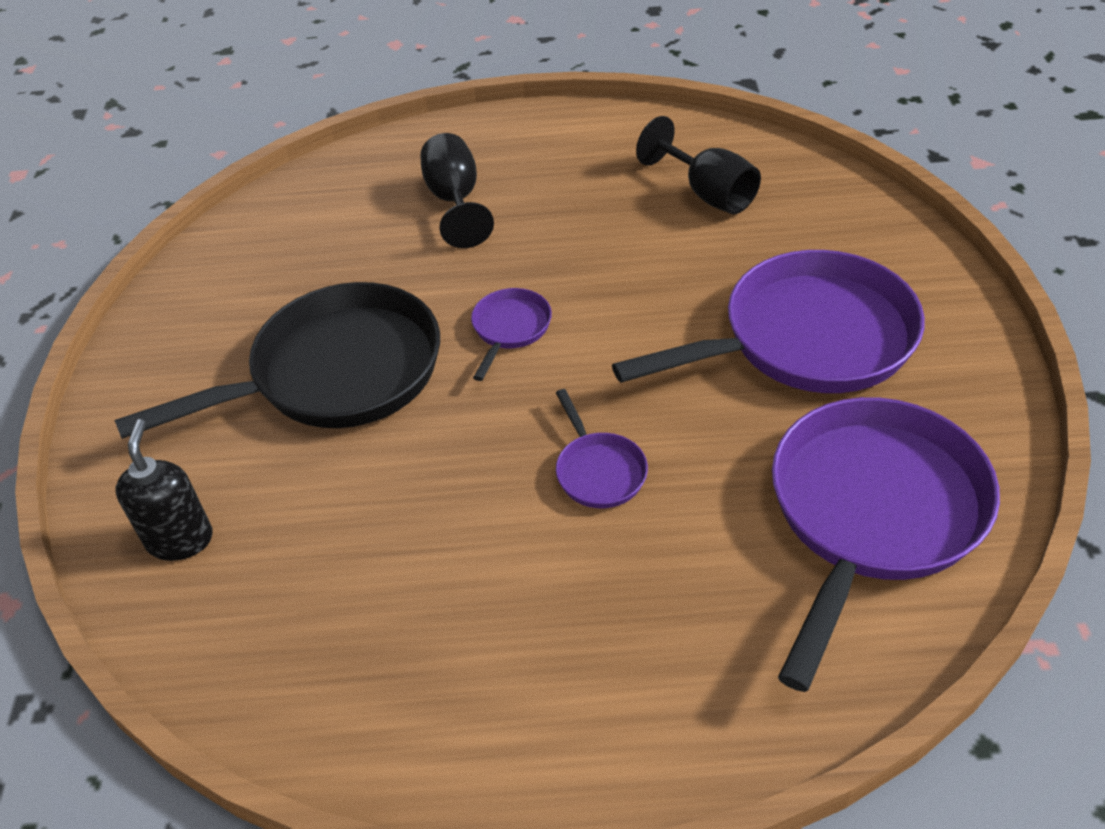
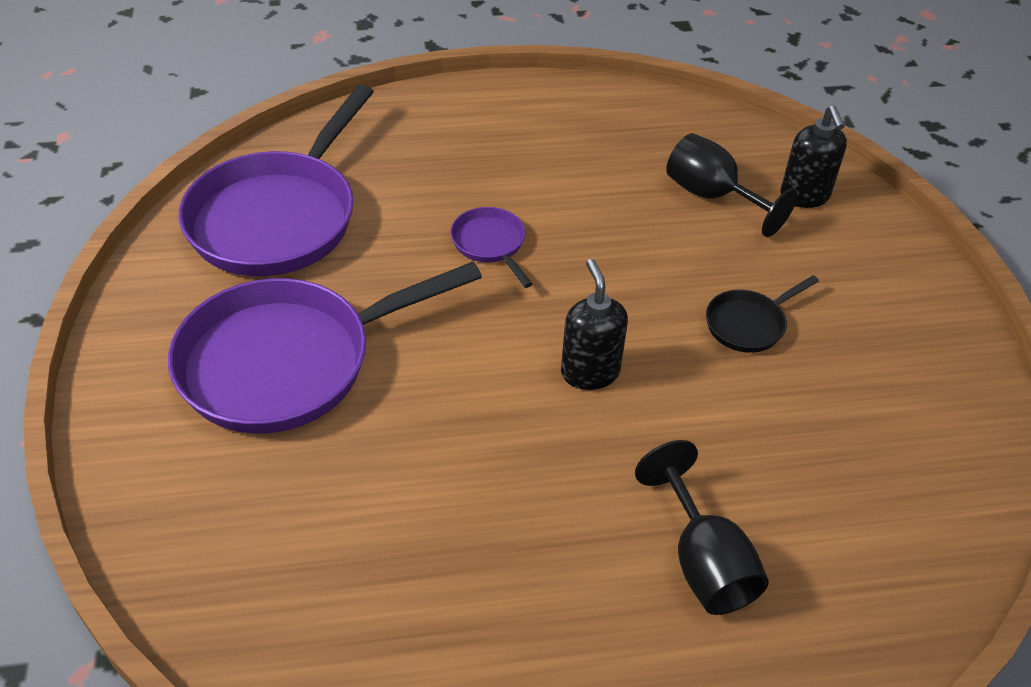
camera: 170 degrees right, 0 degrees up
(336, 374) = (748, 324): black pan -> black pan, size x0.44
(510, 329) = (590, 372): purple pan -> black soap dispenser
(707, 193) = (362, 575): black goblet -> black goblet (713, 196)

